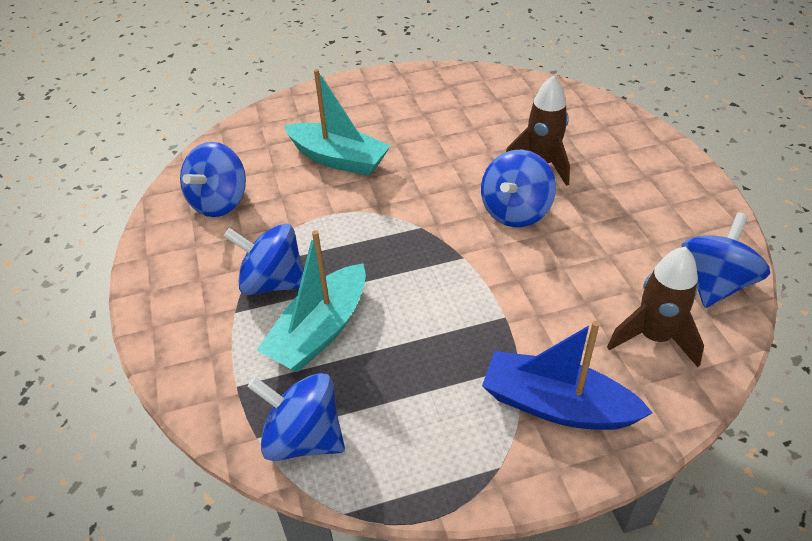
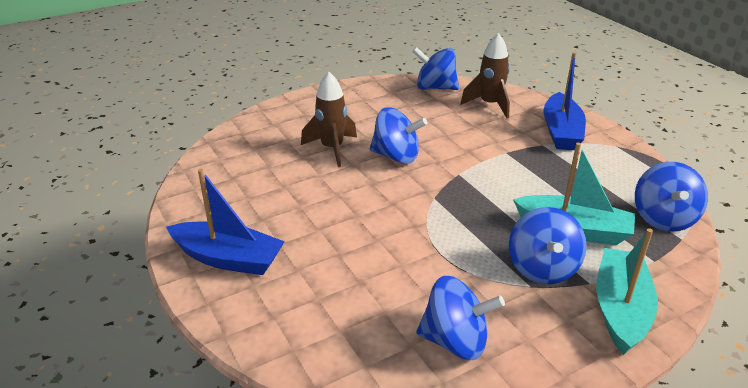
camera: 105 degrees left, 10 degrees down
(338, 159) = (353, 264): turquoise boat -> turquoise boat (620, 309)
(375, 96) = (228, 258): none -> blue boat

